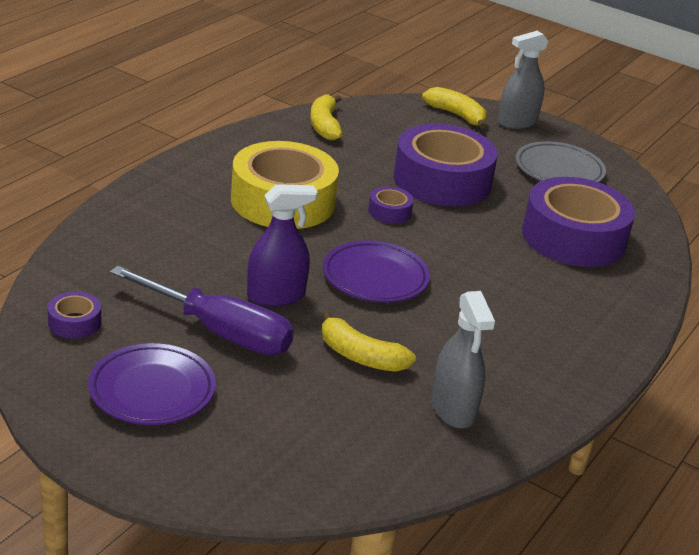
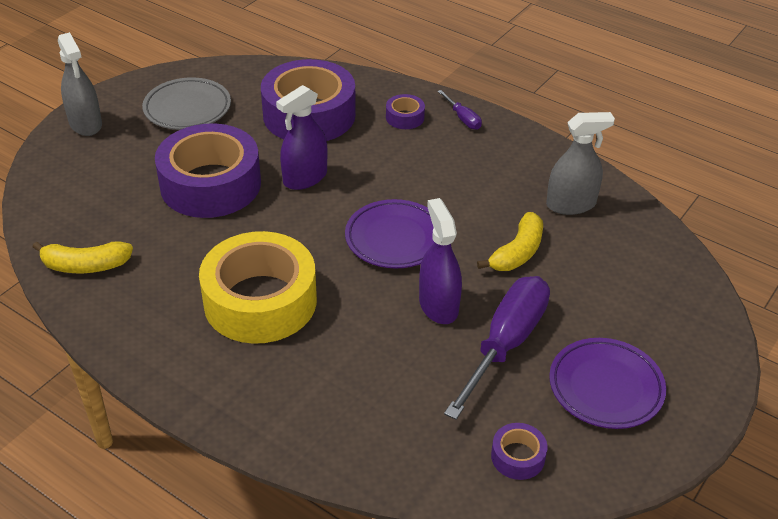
camera: 85 degrees left, 10 degrees up
(389, 212) = (275, 223): purple tape -> purple tape (405, 117)
(457, 115) = (66, 163): yellow banana -> none
(464, 230) = (305, 178): none -> purple spray bottle
(605, 342) = (462, 118): none -> purple screwdriver

